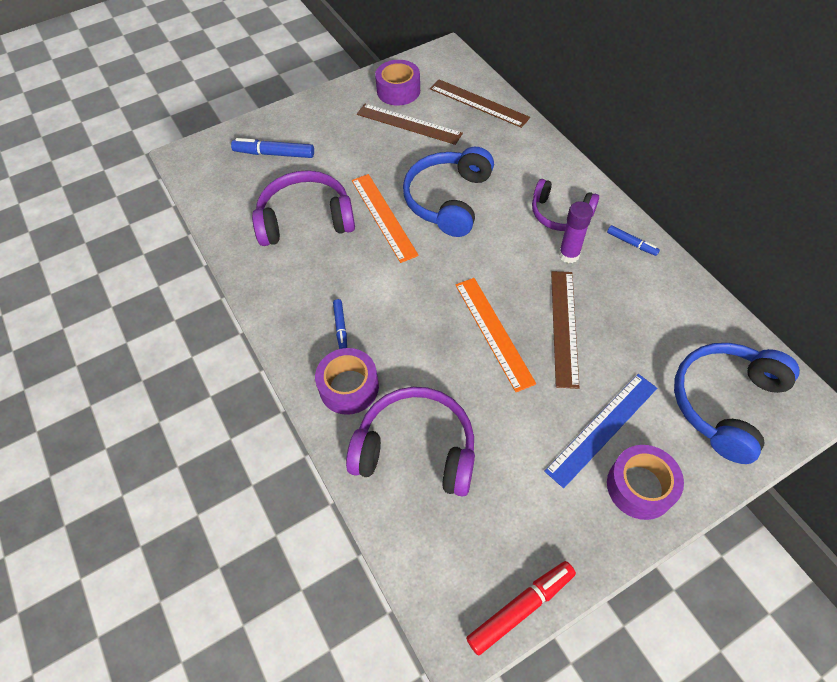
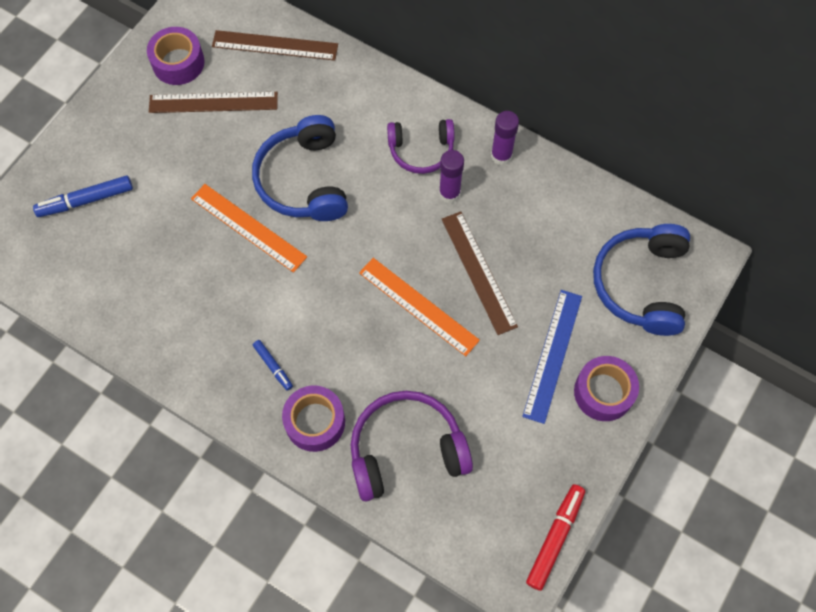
camera: 30 degrees left, 10 degrees up
(306, 219) = (169, 265): purple headphones -> none
(631, 243) = (501, 156): blue marker -> purple glue stick

